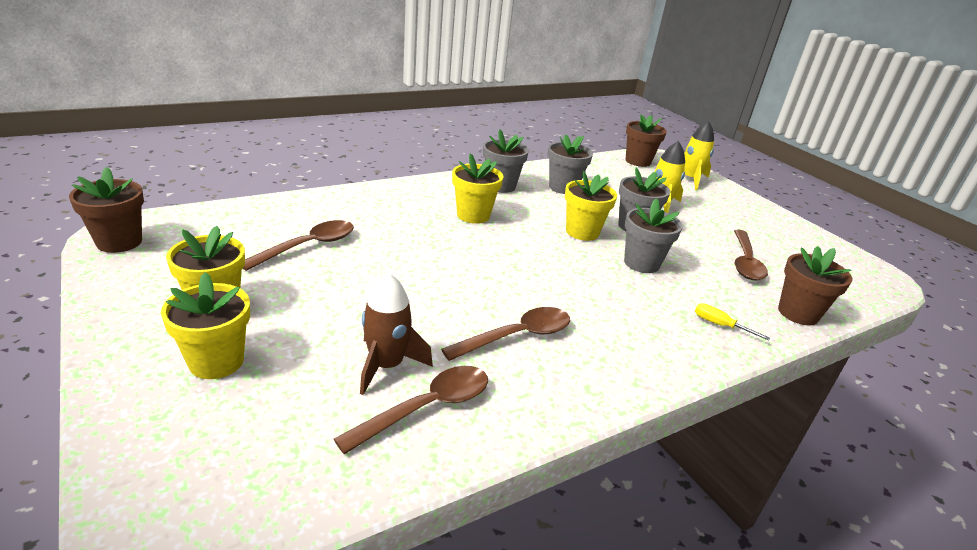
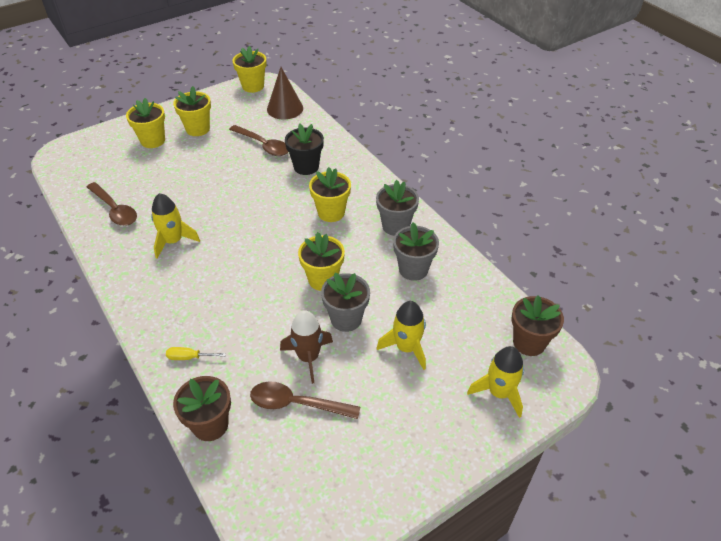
camera: 90 degrees right, 15 degrees up
(119, 242) = (253, 86): brown flower pot -> yellow flower pot
(219, 221) = (285, 108): none -> brown cone
(377, 220) = (306, 167): none -> black flower pot
(386, 365) = (148, 192): brown rocket -> brown rocket (308, 357)
(517, 336) = (173, 241): brown spoon -> yellow rocket
(641, 263) = (277, 317): grey flower pot -> none
(720, 325) = (189, 357): yellow screwdriver -> yellow screwdriver turned 120 degrees counterclockwise

